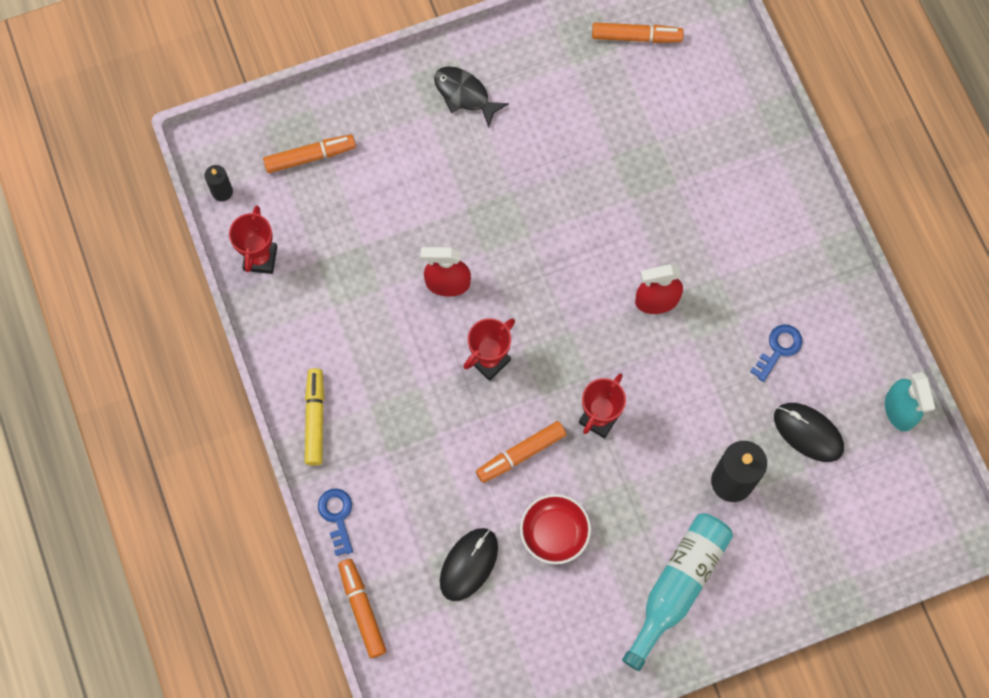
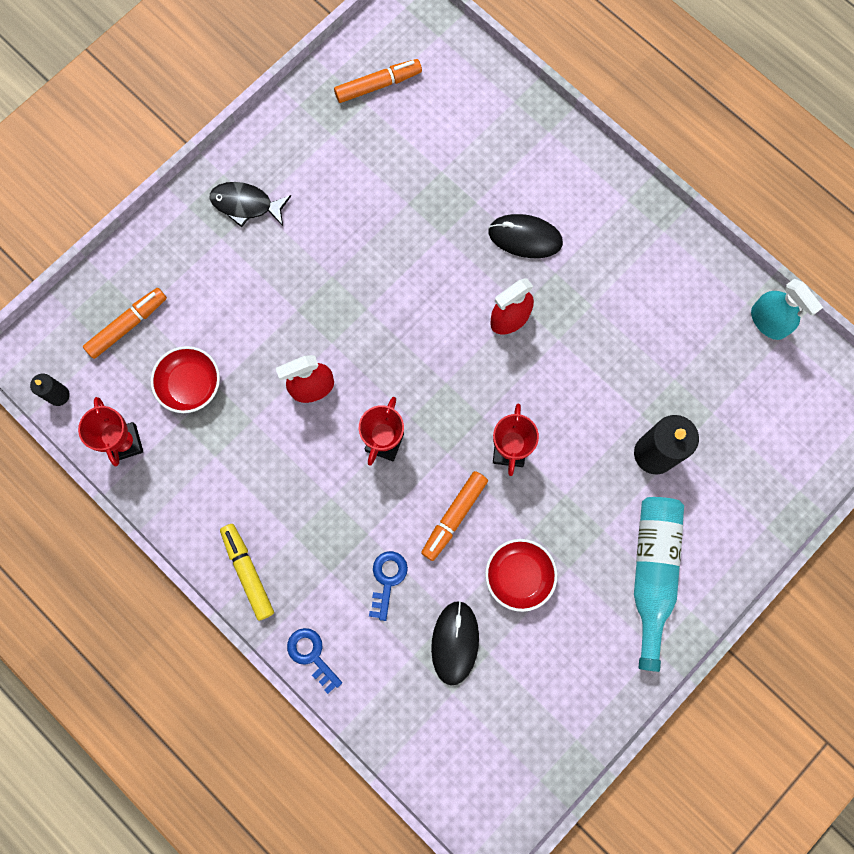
camera: 25 degrees left, 5 degrees up
(341, 233) = (190, 385): none -> red bowl
(362, 609) = (376, 732): orange marker -> none
(778, 349) = (638, 314): blue key -> blue key (387, 580)
(808, 433) = (699, 378): black mouse -> black mouse (525, 237)

